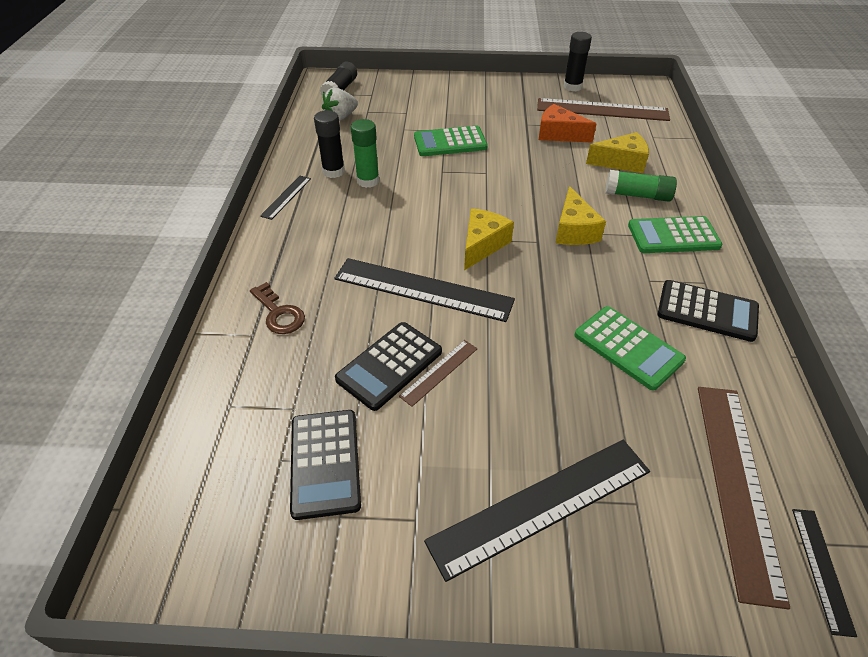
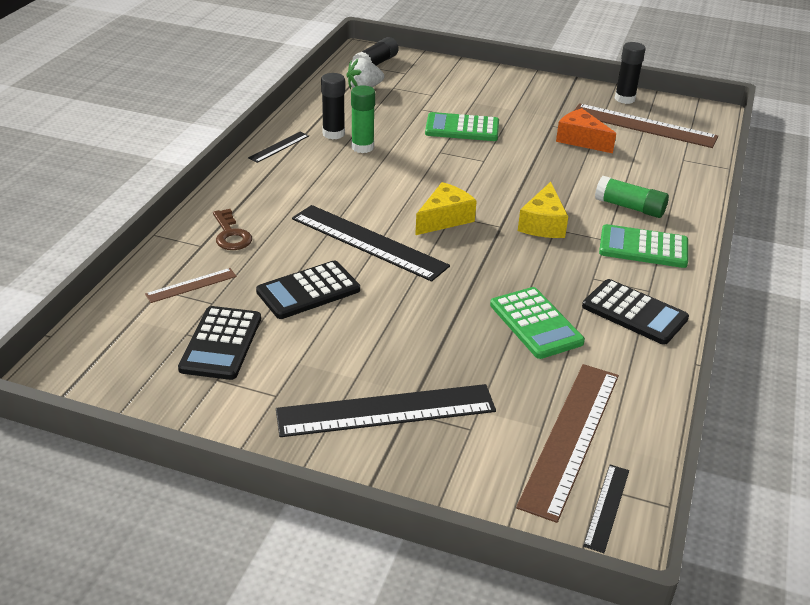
camera: 15 degrees right, 10 degrees down
(439, 372) = (350, 304): brown ruler -> brown ruler (191, 285)
(621, 162) = (632, 176): yellow cheese -> none

